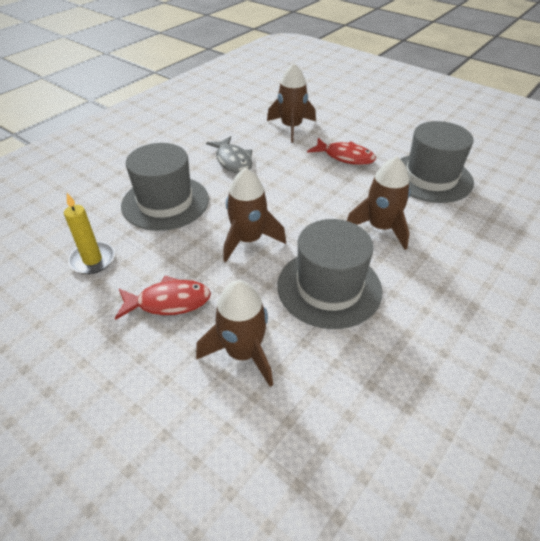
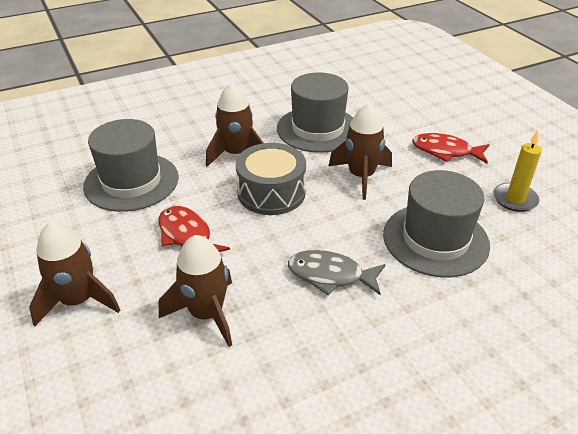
camera: 155 degrees left, 5 degrees down
(233, 161) = (330, 275): grey fish -> grey fish turned 75 degrees counterclockwise
(243, 352) = (399, 114): brown rocket -> brown rocket (78, 300)
(315, 201) = (271, 193): none -> grey drum

